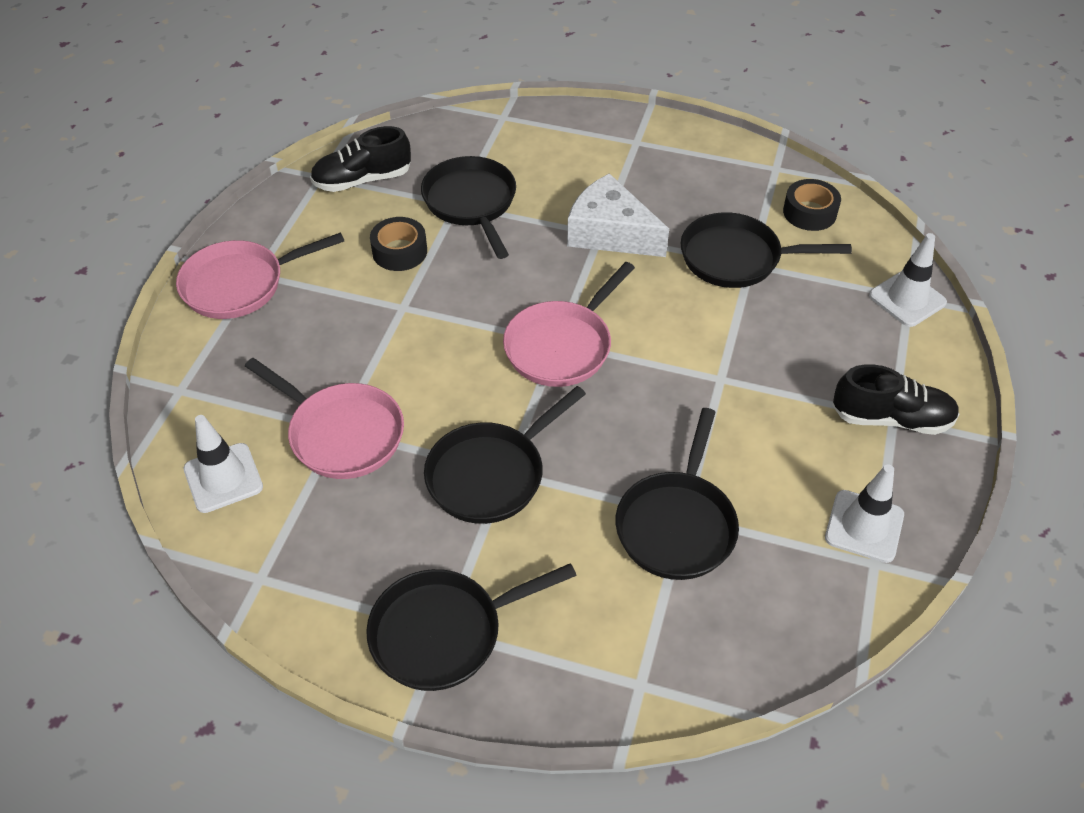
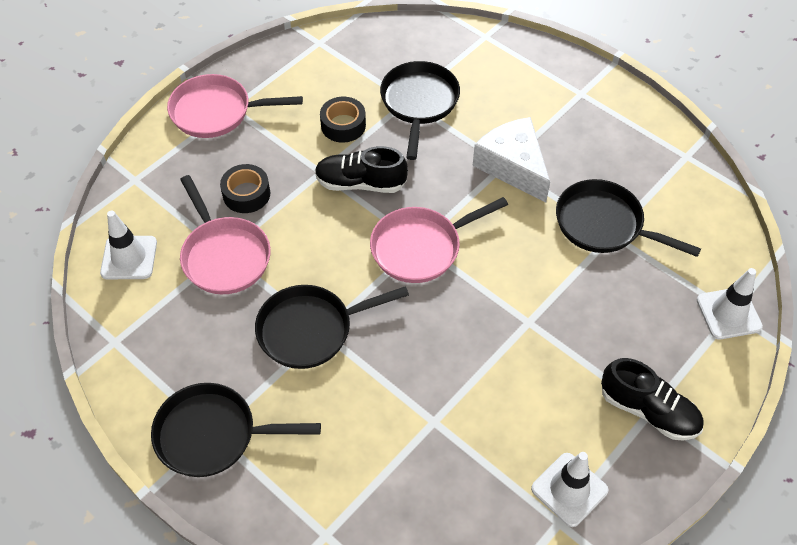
camera: 25 degrees right, 5 degrees up
(362, 180) = (348, 56): black shoe -> black shoe (360, 183)
(677, 524) = (424, 425): black pan -> none
(809, 212) = (691, 206): black tape -> black tape (246, 194)

